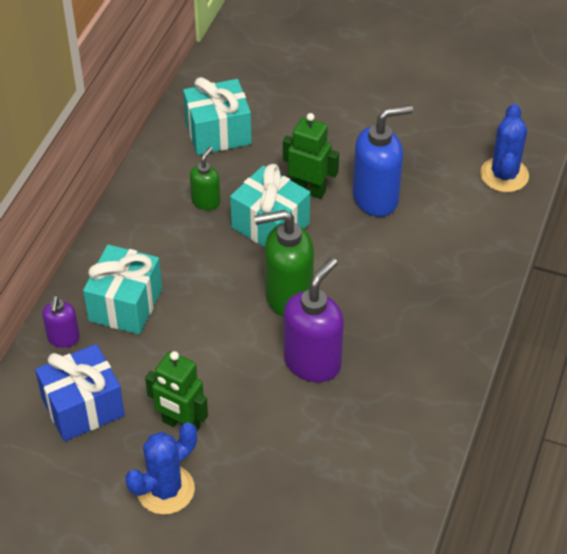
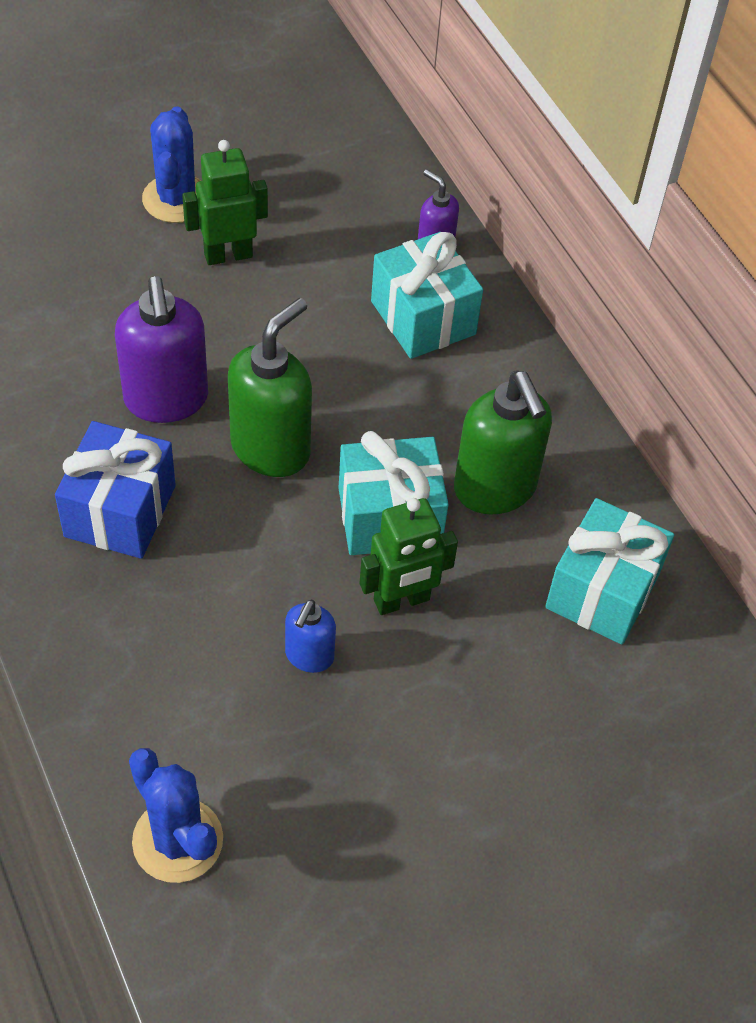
camera: 130 degrees right, 5 degrees up
(83, 407) = (335, 208): blue gift -> blue gift (120, 511)
(206, 201) = (495, 489): green soap dispenser -> green soap dispenser, size x1.85
(376, 198) = (309, 656): blue soap dispenser -> blue soap dispenser, size x0.54

